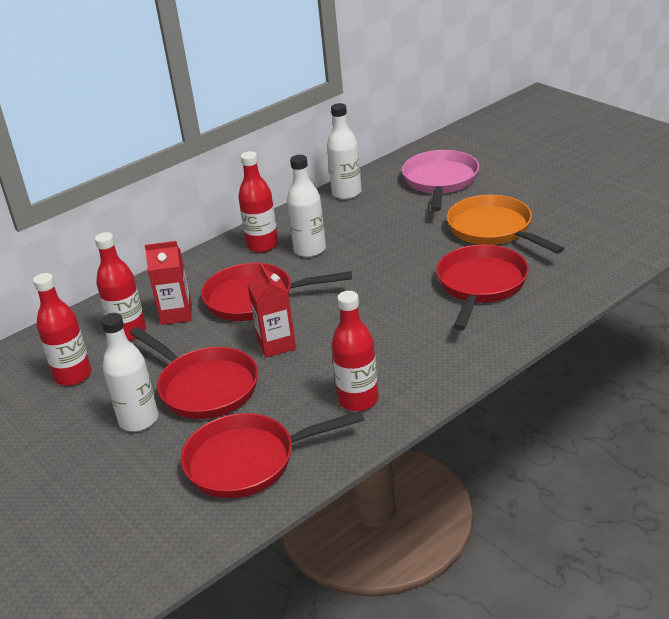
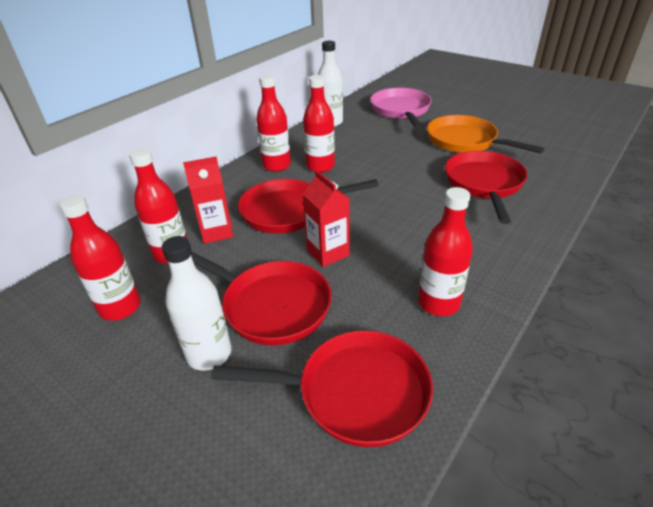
camera: 15 degrees left, 5 degrees up
(248, 461) = (355, 393): red pan -> red pan turned 150 degrees counterclockwise
(310, 250) = (320, 166): white bottle -> red bottle

